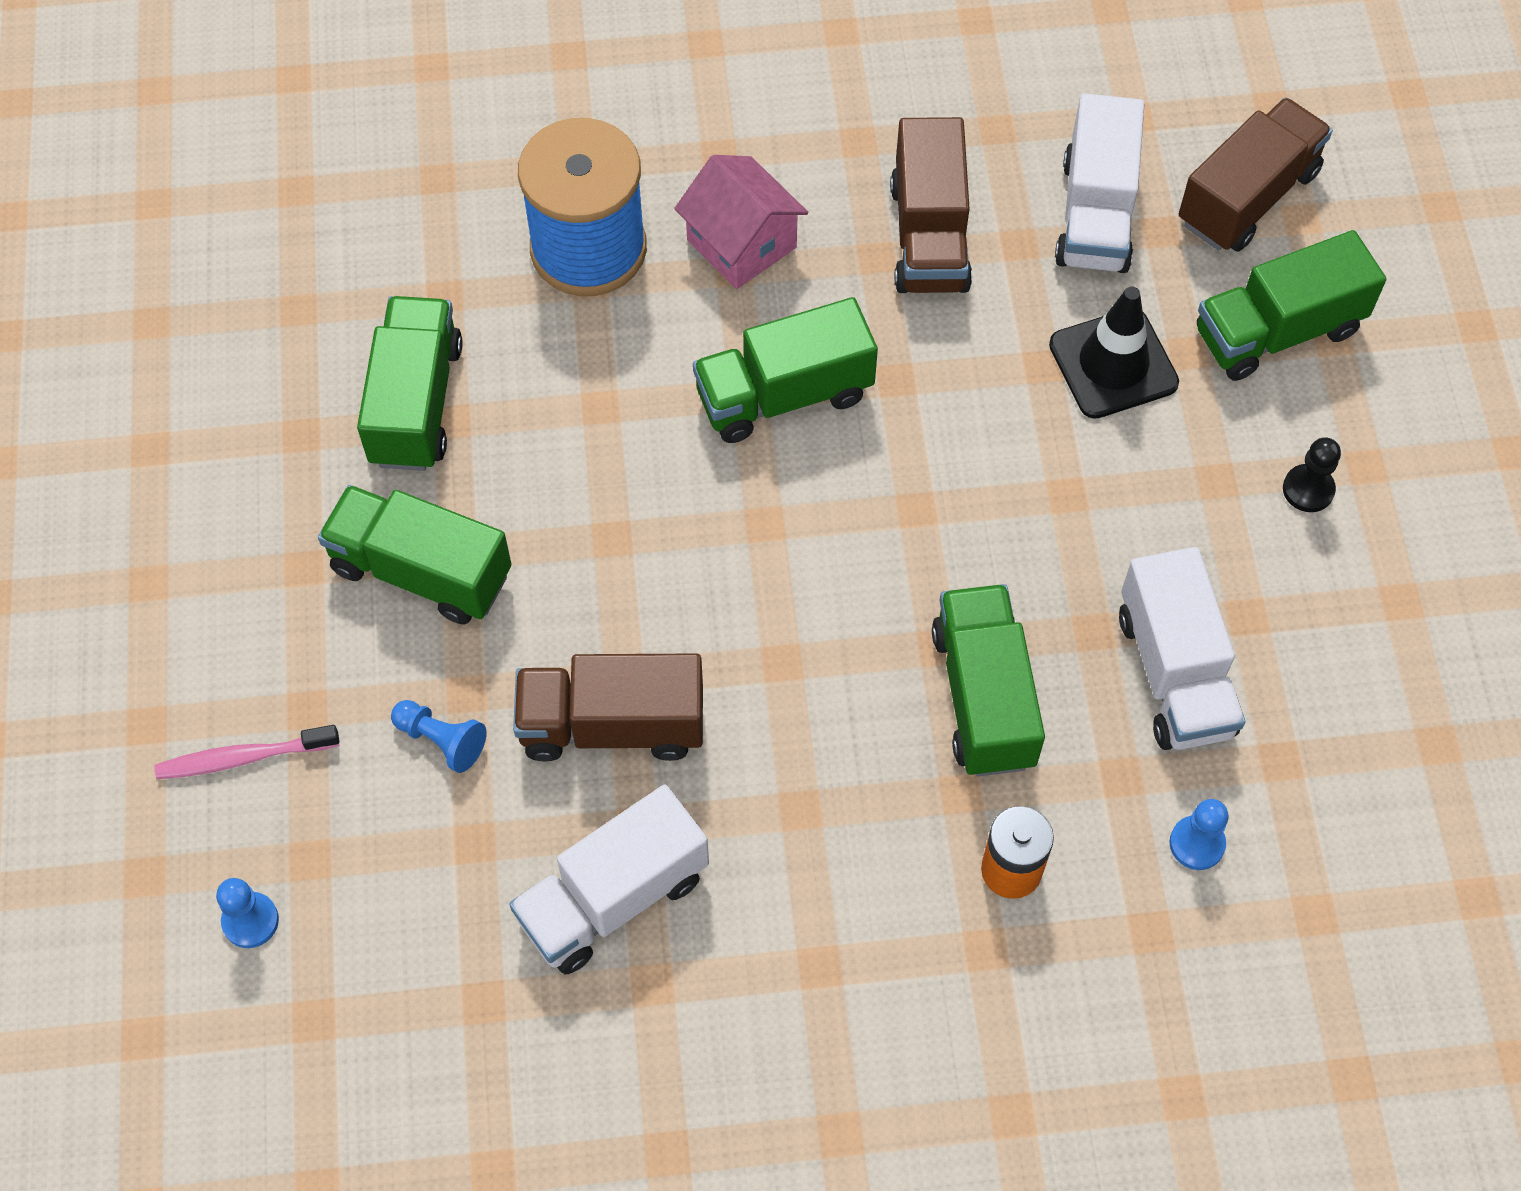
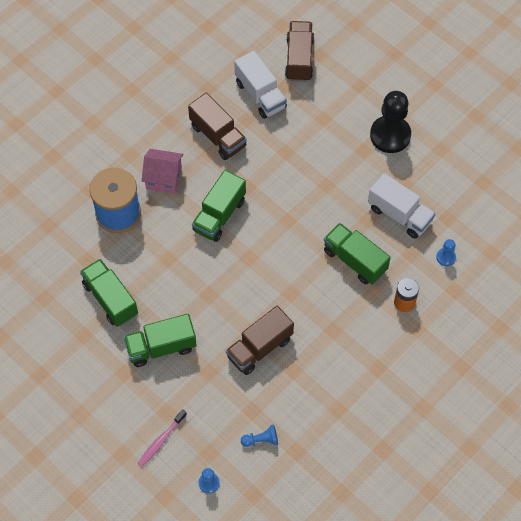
camera: 40 degrees left, 0 degrees up
(441, 740) = (214, 390): blue pawn -> blue pawn (261, 440)
(613, 898) = (305, 395): white truck -> none
(1113, 364) = (305, 137): black traffic cone -> none
(1277, 331) = (342, 94): green truck -> none
(1308, 489) = (390, 135): black pawn -> black pawn, size x2.22

